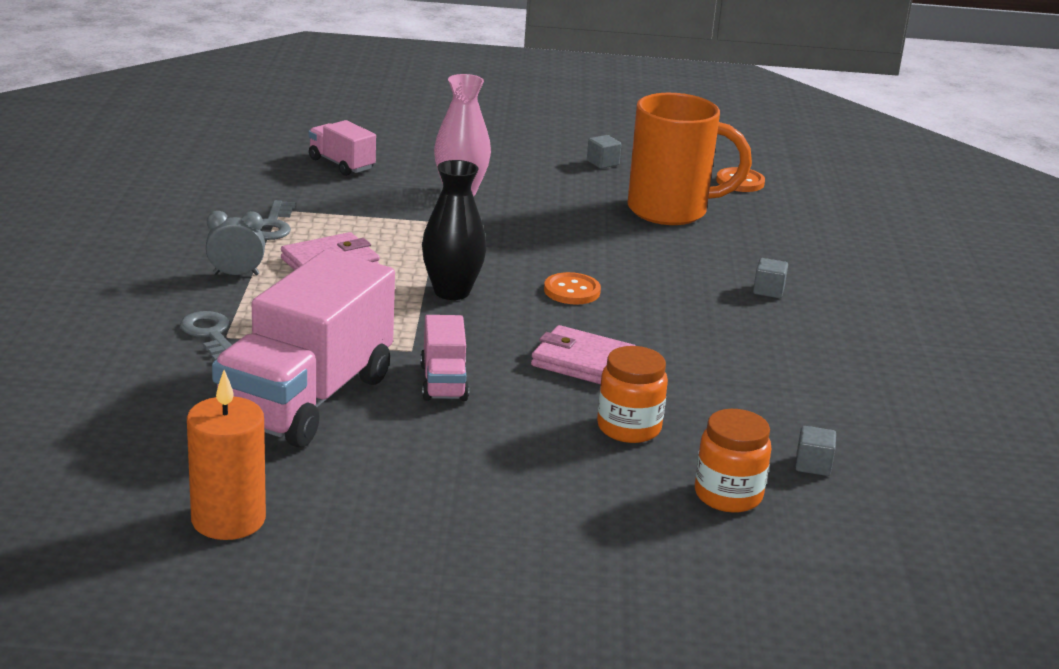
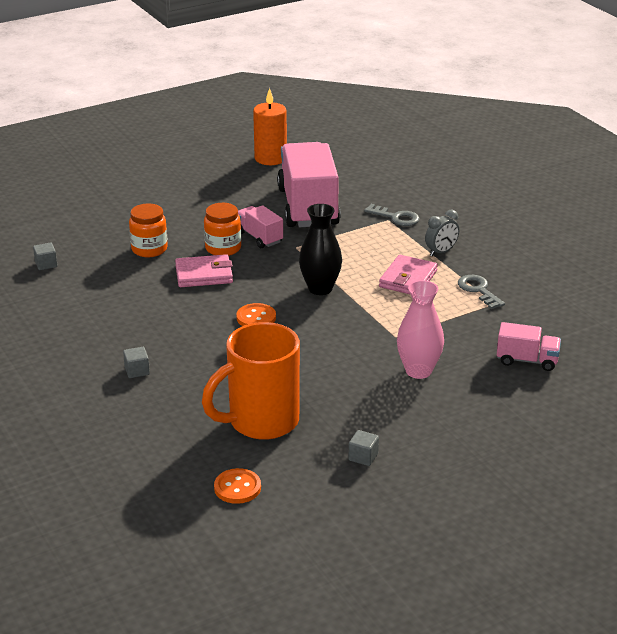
camera: 150 degrees right, 5 degrees up
(728, 495) = (79, 236): orange jar -> orange jar (223, 248)

